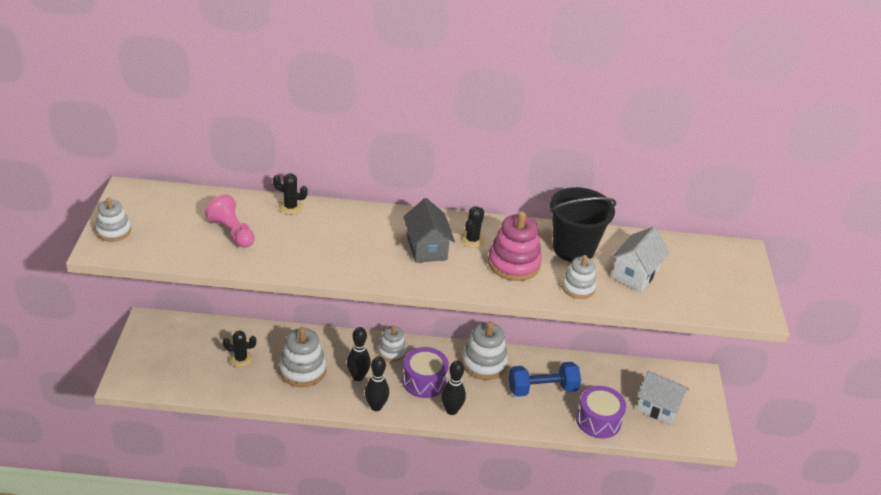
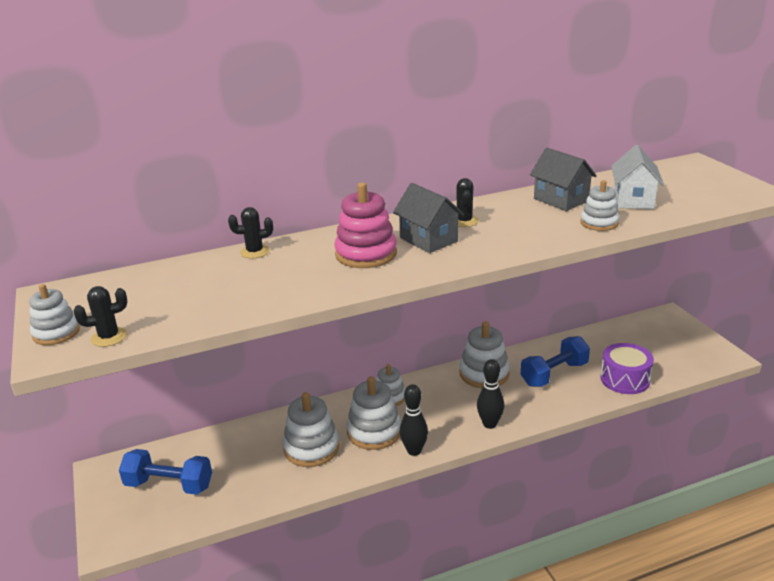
camera: 20 degrees left, 10 degrees down
(186, 355) = (169, 485): none -> blue dumbbell
(232, 232) = (207, 289): pink pawn -> none
(240, 359) = (235, 464): black cactus -> black cactus (109, 337)
(358, 377) = (374, 432): black bowling pin -> white stacking toy
(424, 381) = (442, 410): purple drum -> none
(514, 263) = (522, 225): pink stacking toy -> pink stacking toy (366, 254)
(573, 248) = (561, 200): black bucket -> grey house
(658, 408) = (662, 350): white house -> none

